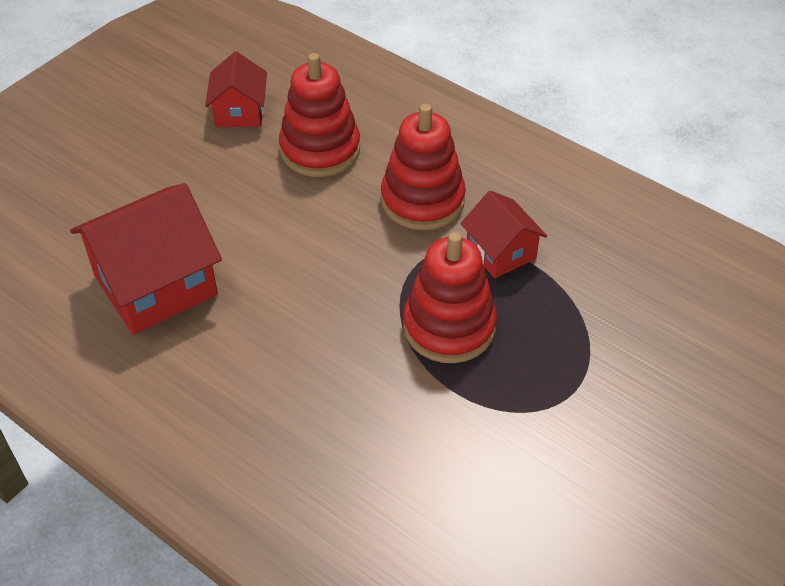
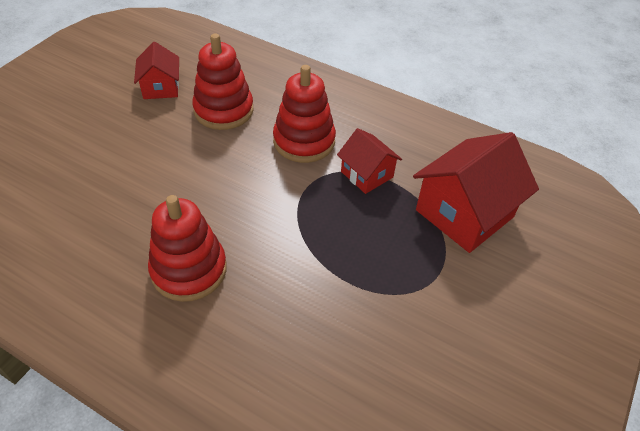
camera: 10 degrees left, 0 degrees up
(155, 285) = (104, 219): red house -> red house (464, 213)
(449, 327) = (337, 233): red stacking toy -> red stacking toy (189, 270)

